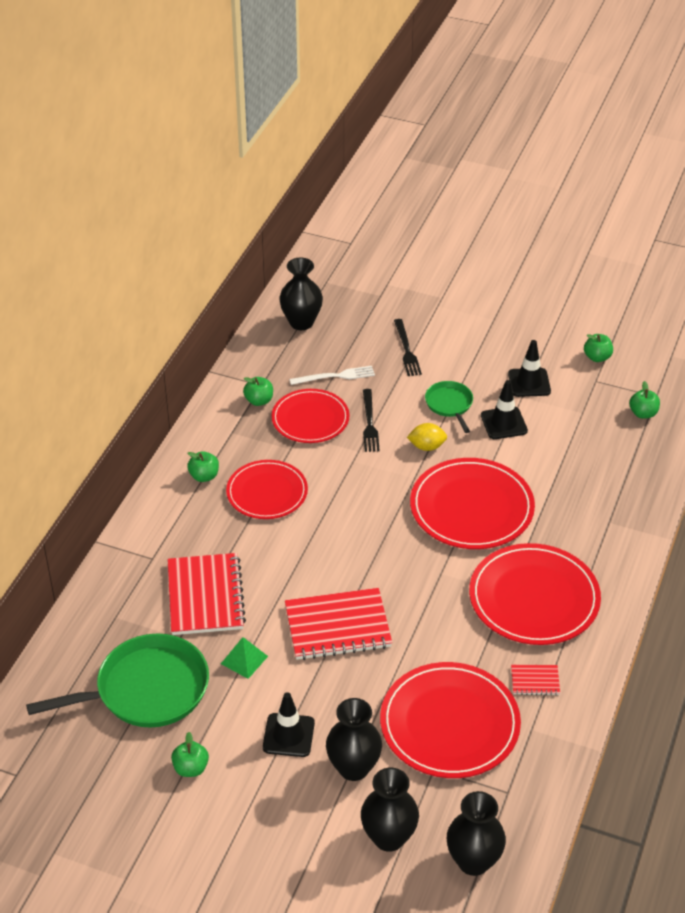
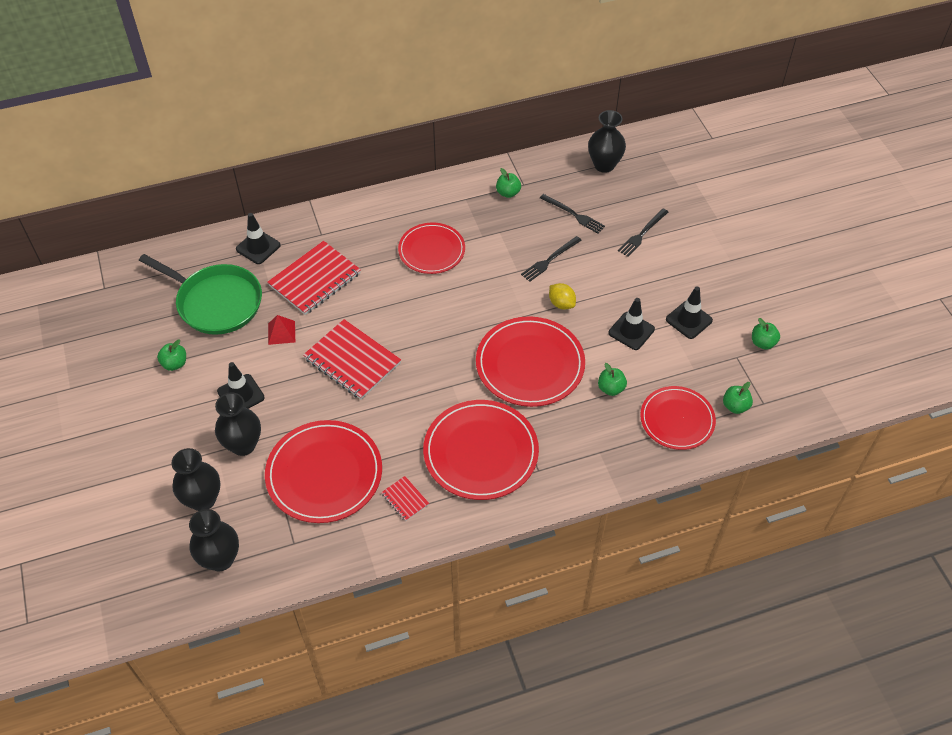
camera: 50 degrees right, 10 degrees up
(111, 616) = (258, 247): none -> black traffic cone
(204, 476) = (413, 212): green apple -> green apple (611, 388)
(244, 660) = (281, 332): green pyramid -> red pyramid
(310, 419) = (520, 228): red plate -> red plate (677, 419)
(335, 376) = (573, 214): white fork -> black fork
(449, 404) = (615, 290): green pan -> none

